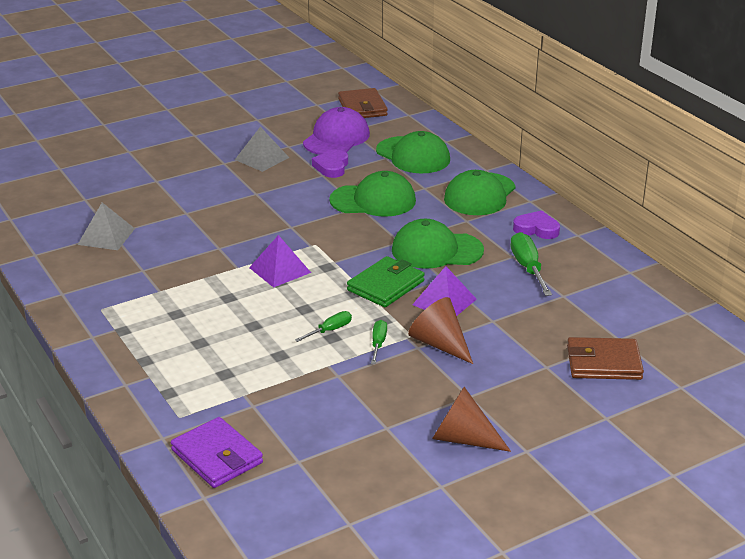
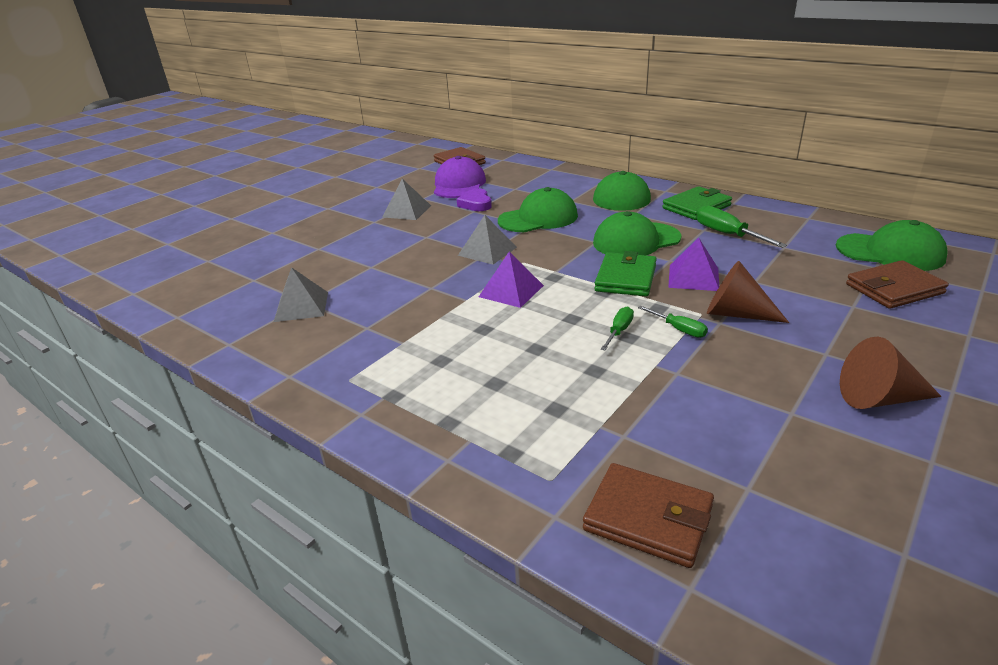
camera: 20 degrees left, 0 degrees up
(217, 456) = (648, 518): purple wallet -> brown wallet
(295, 224) = (487, 251): none -> grey pyramid
(378, 343) = (679, 329): green screwdriver -> green screwdriver turned 150 degrees clockwise
(413, 155) = (536, 182): green cap -> green cap (890, 252)
(536, 229) = (696, 207): purple heart -> green wallet

